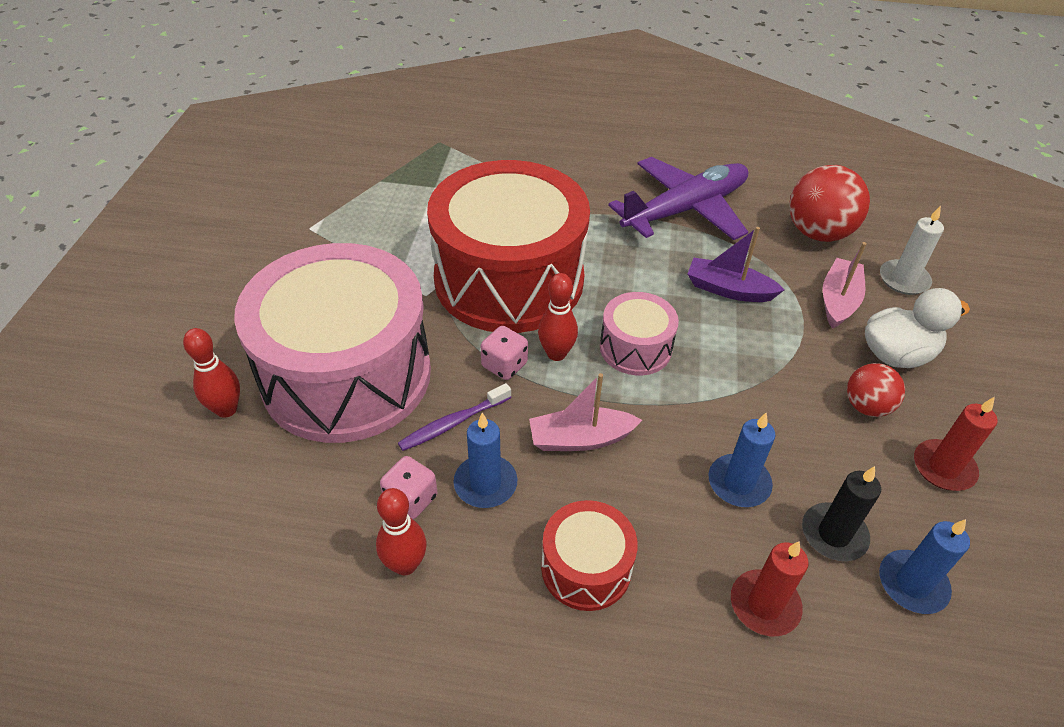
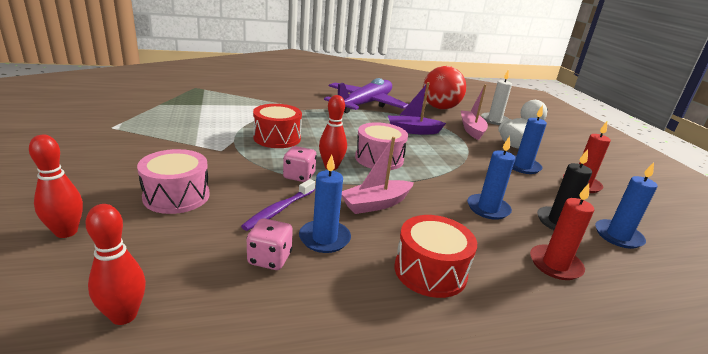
camera: 25 degrees left, 20 degrees down
(346, 375) = (176, 196): pink drum -> pink drum, size x0.45
(405, 564) = (288, 302): red bowling pin -> red bowling pin (124, 315)
(509, 279) = (277, 138): red drum -> red drum, size x0.45
(866, 406) = (522, 166): red ball -> blue candle

